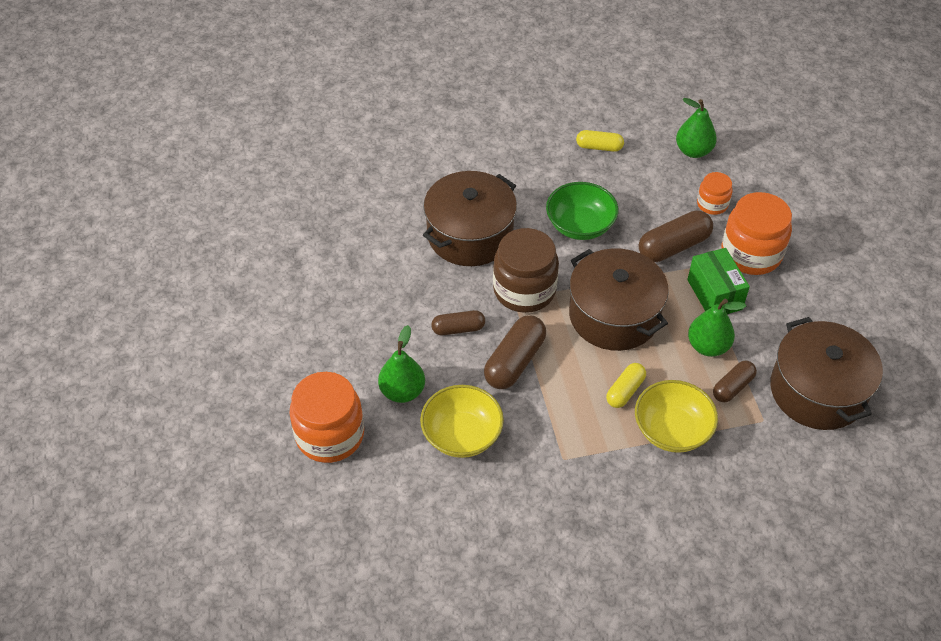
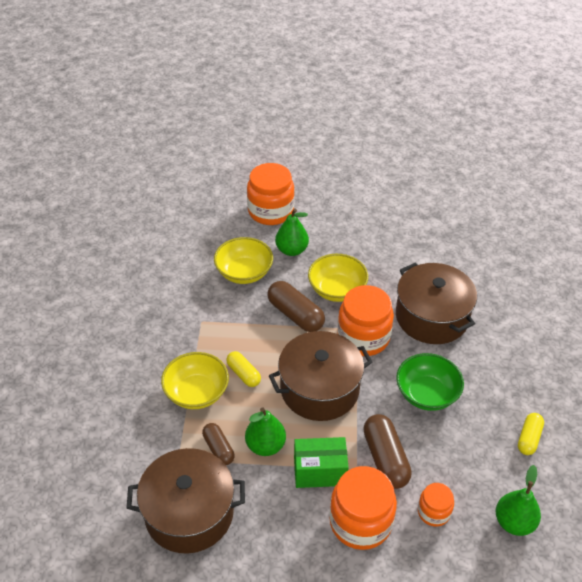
camera: 105 degrees right, 5 degrees down
(458, 329) = (337, 290): brown capsule -> yellow bowl
(524, 290) = (363, 337): brown jar -> orange jar

